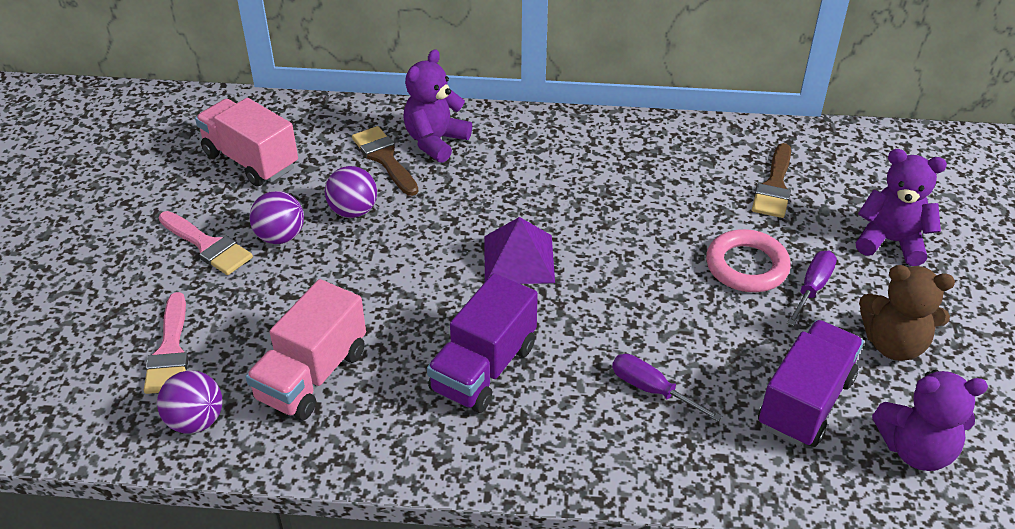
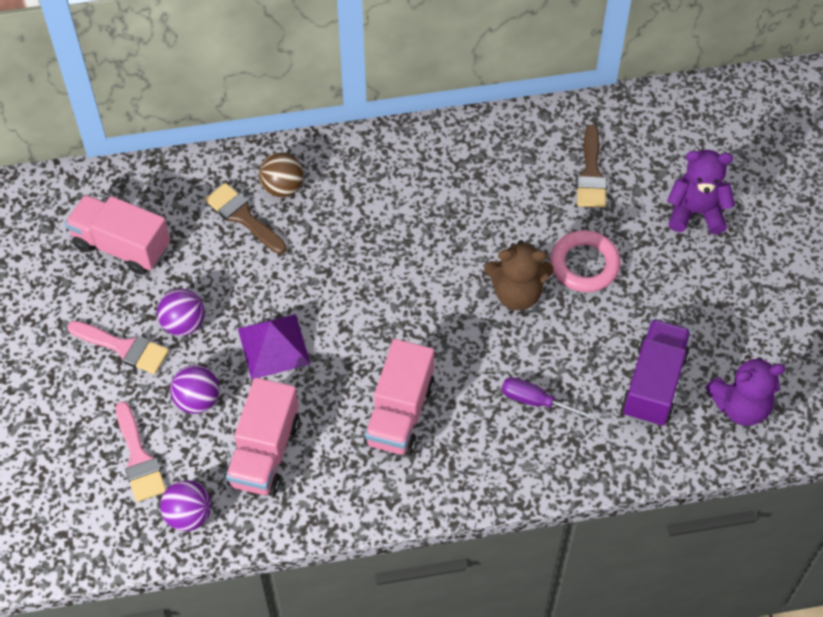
camera: 15 degrees left, 15 degrees up
(353, 211) = (237, 282): purple ball -> purple ball (197, 400)
(435, 141) = (282, 187): purple teddy bear -> brown ball
(484, 368) = (400, 413): purple truck -> pink truck
(518, 259) = (396, 300): purple pyramid -> purple pyramid (273, 346)
(812, 288) = (640, 275): purple screwdriver -> none
(893, 344) = (711, 315): brown teddy bear -> brown teddy bear (517, 293)

